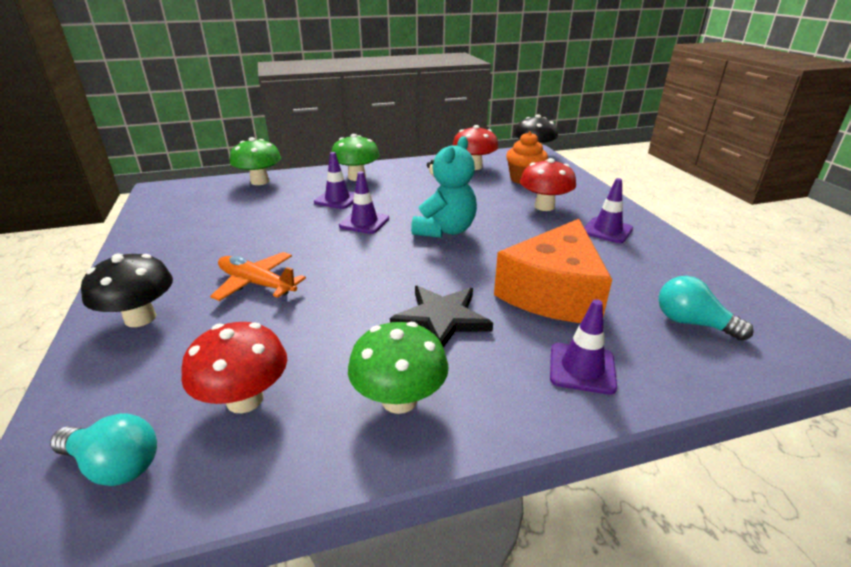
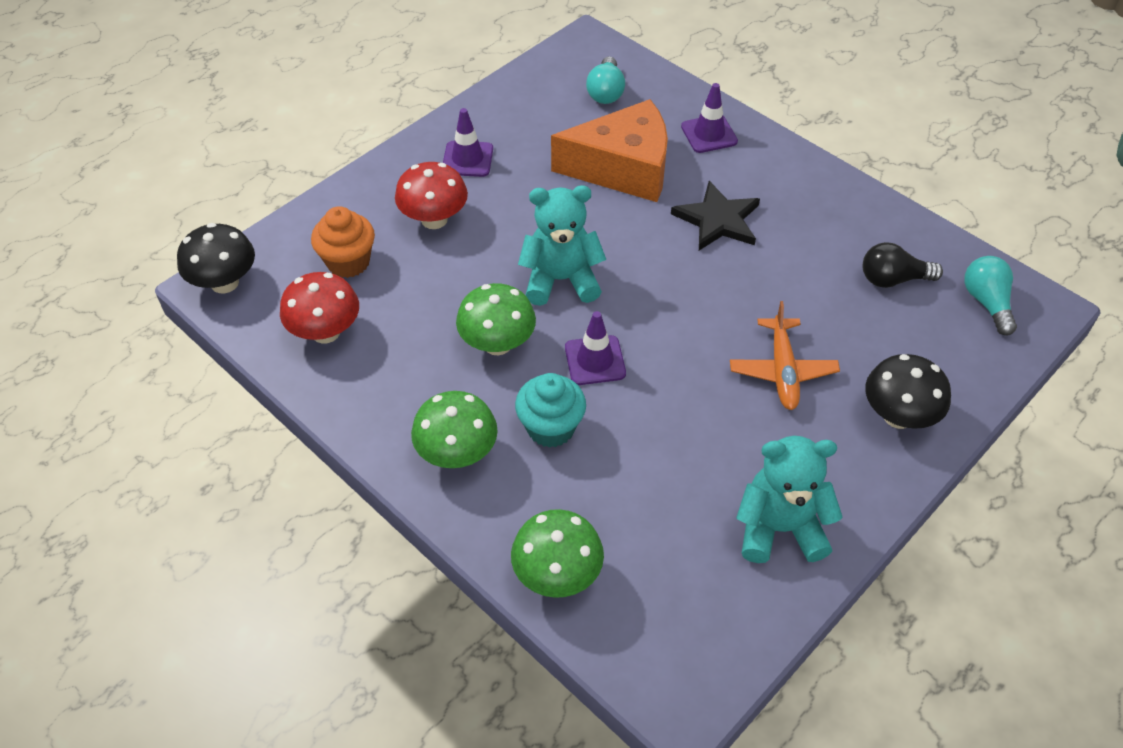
camera: 120 degrees left, 20 degrees up
(172, 238) = (779, 528): none -> turquoise teddy bear
(245, 399) = (892, 279): red mushroom -> black light bulb
(337, 199) = (550, 428): purple traffic cone -> turquoise cupcake
(399, 400) = (818, 205): green mushroom -> green mushroom (497, 344)

